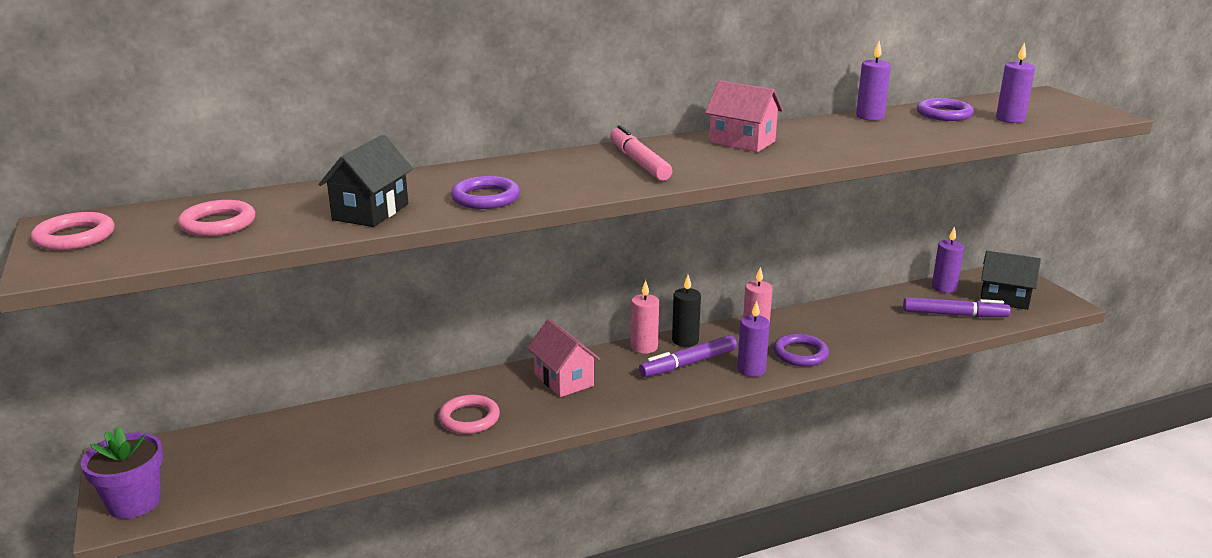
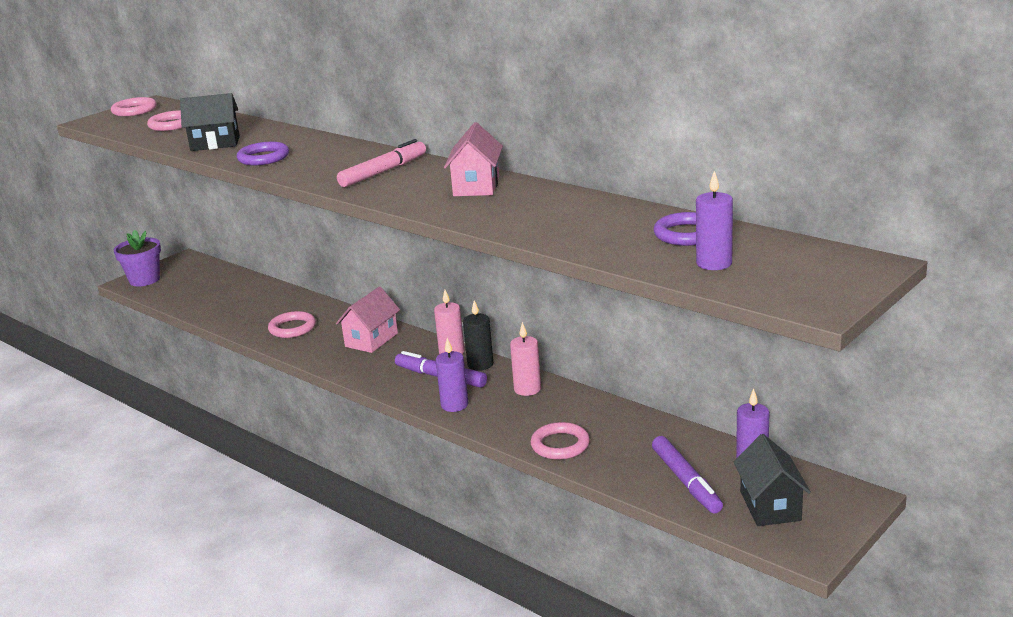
camera: 65 degrees right, 0 degrees up
(800, 354) = (506, 419): purple ring -> none
(864, 343) = (560, 445): none -> pink ring
(870, 116) = (627, 209): purple candle -> none

